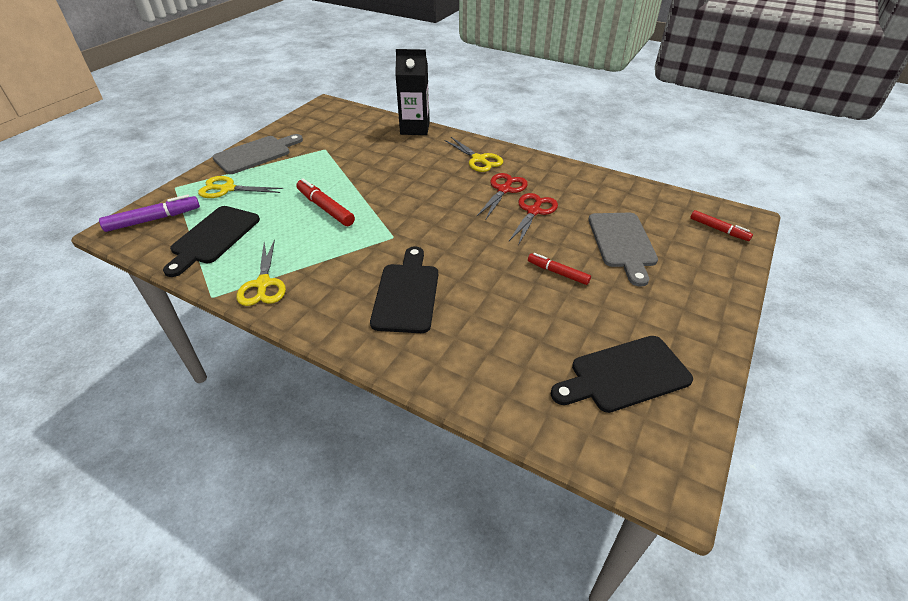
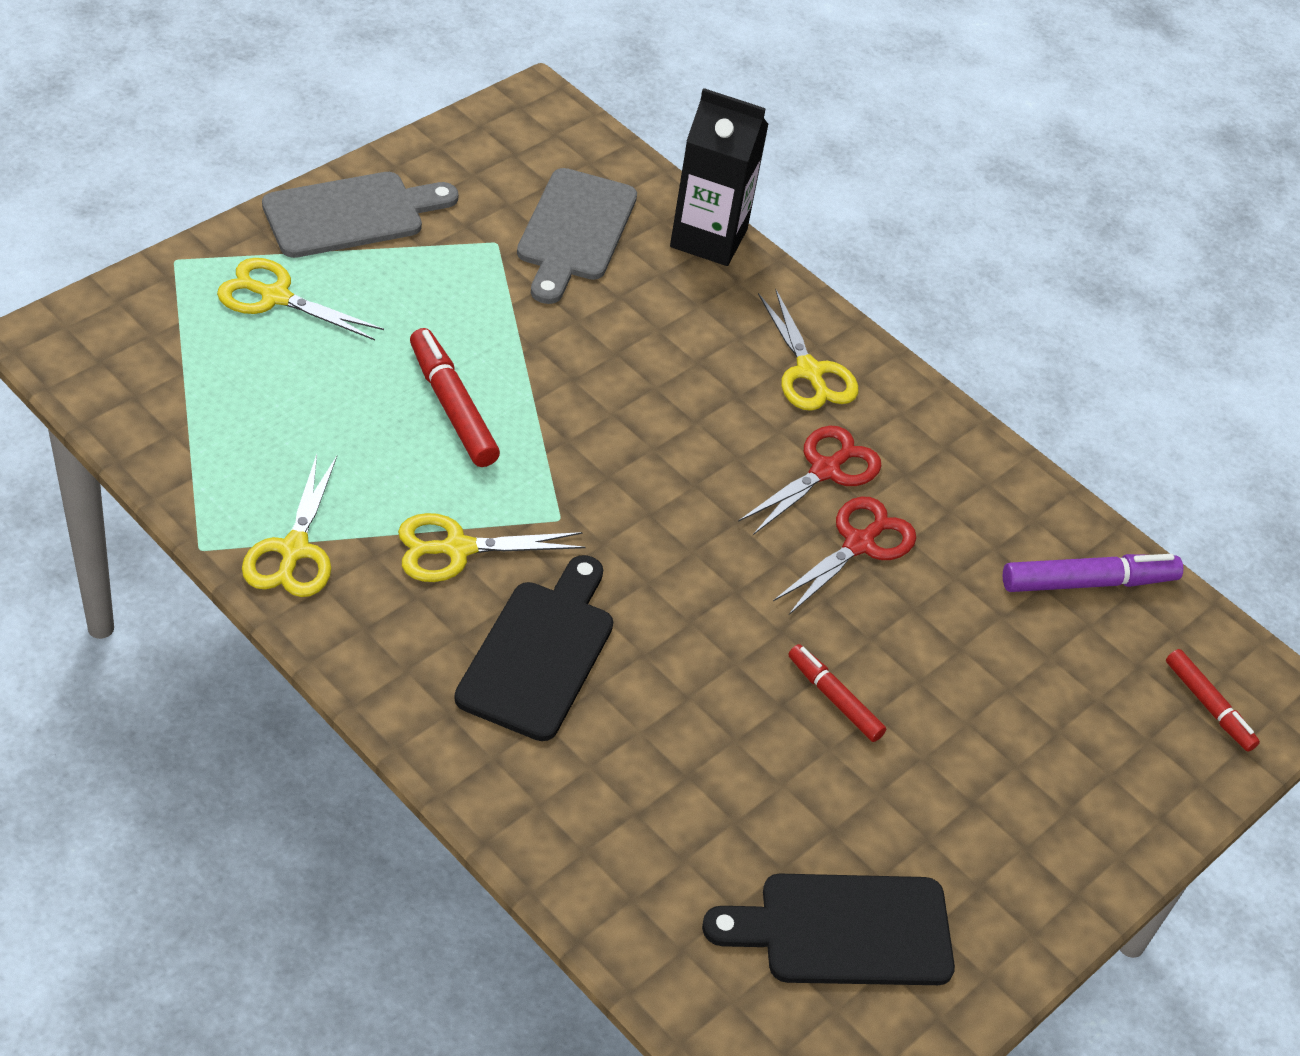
camera: 10 degrees right, 5 degrees up
(153, 219) = (124, 334): purple marker -> purple marker (1088, 582)
(213, 237) = (226, 414): black cutting board -> none
(348, 261) = (457, 549): none -> yellow scissors
(622, 243) = (995, 674): grey cutting board -> grey cutting board (575, 231)

